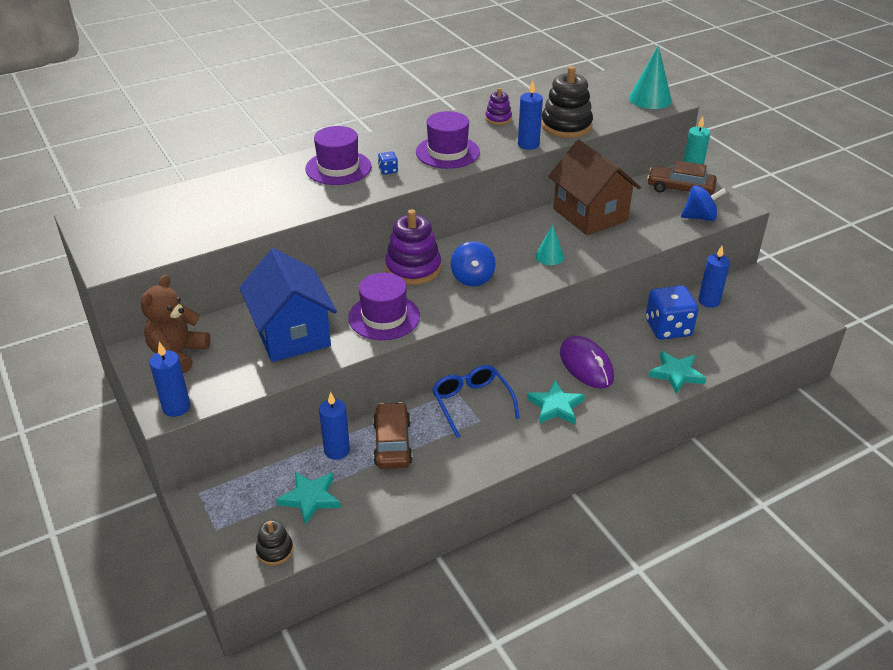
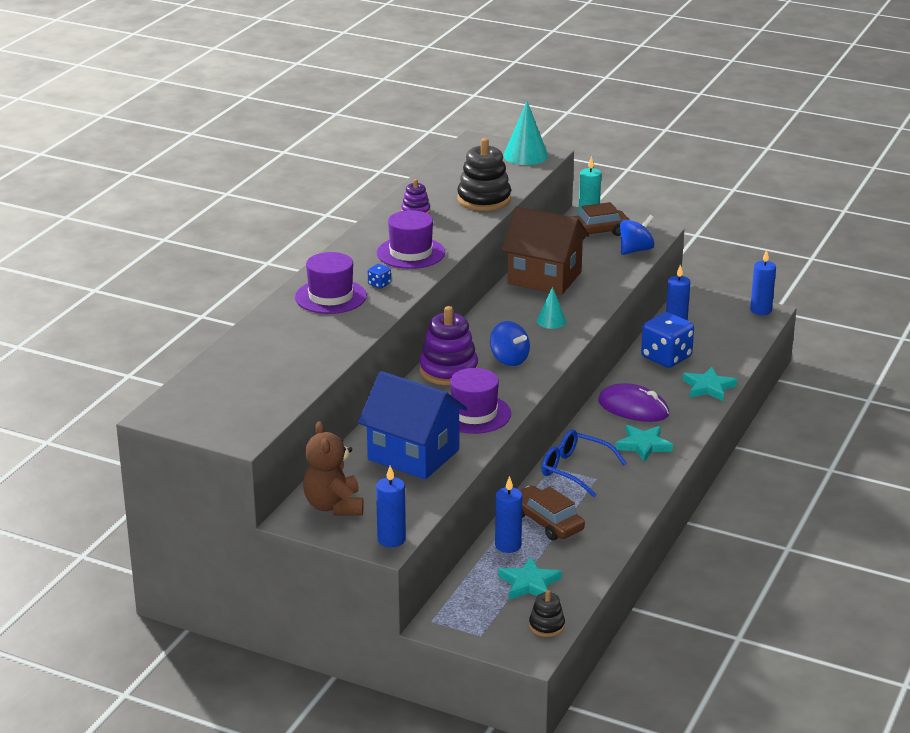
camera: 35 degrees left, 10 degrees down
(528, 144) = (472, 225): blue candle -> blue candle (760, 310)

